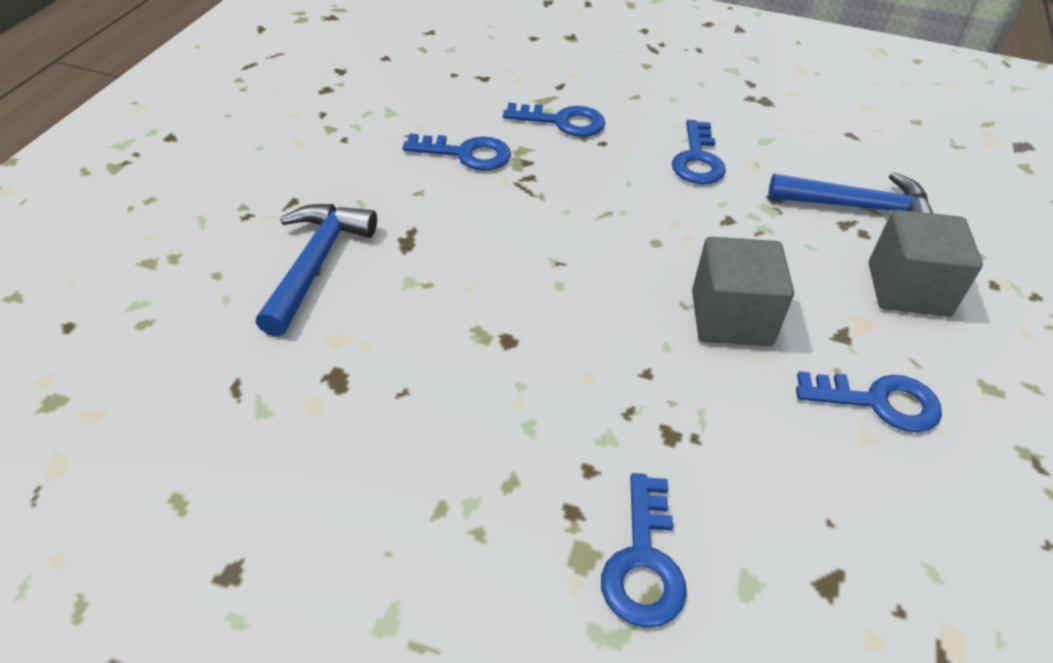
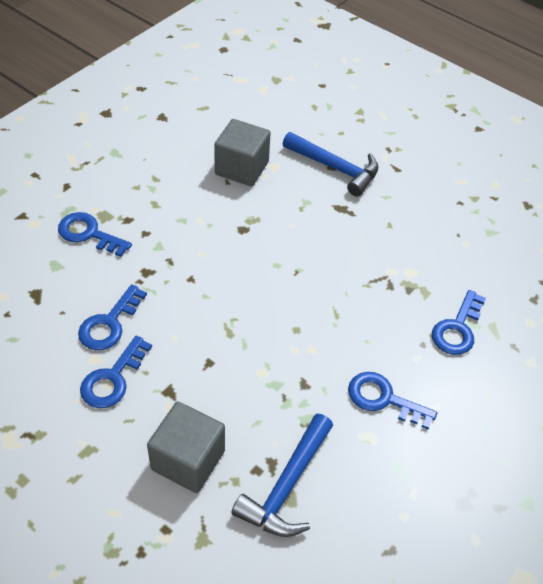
camera: 110 degrees right, 5 degrees up
(466, 154) = (426, 259): blue key -> blue key (109, 324)
(731, 318) = (211, 337): grey cube -> grey cube (242, 168)

